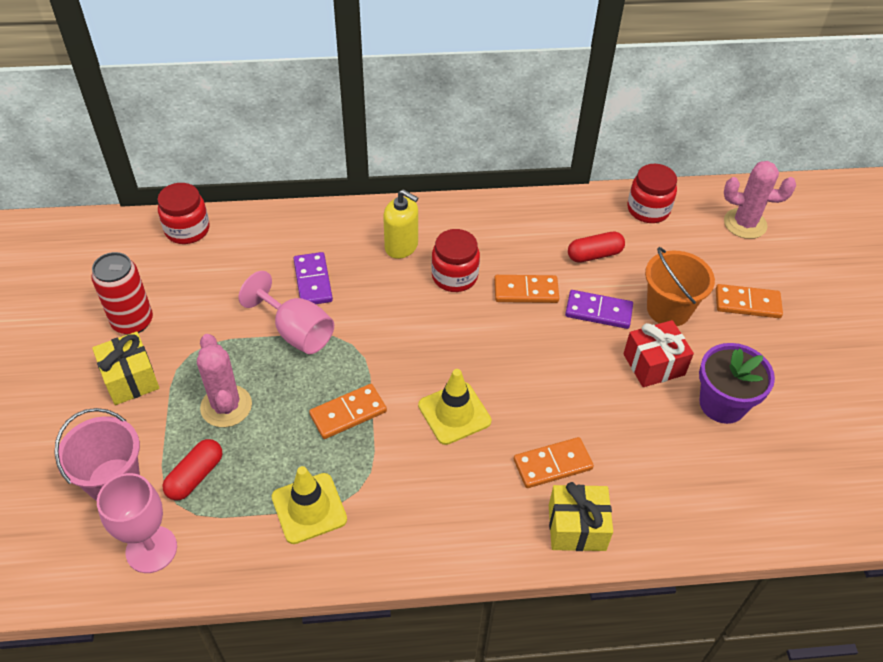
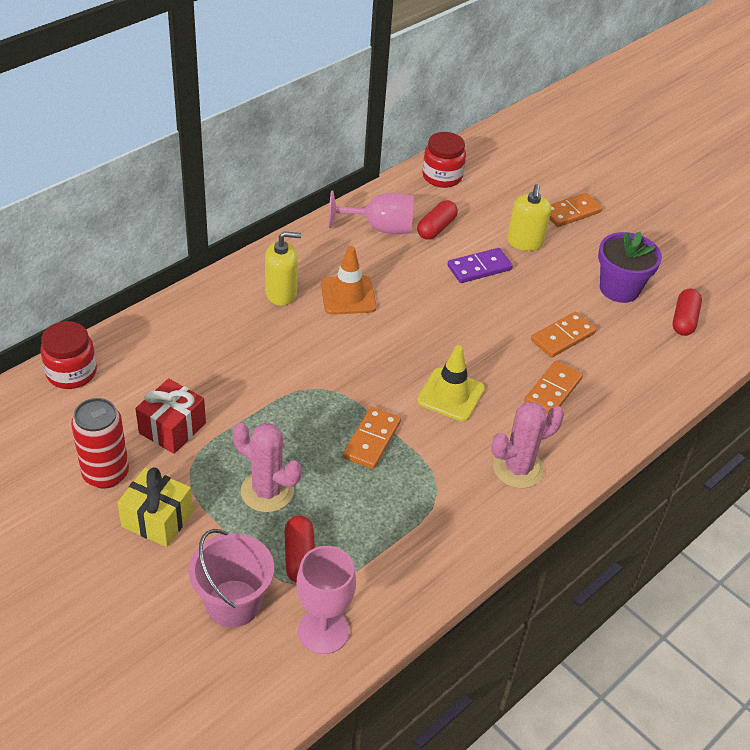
camera: 40 degrees left, 5 degrees down
(296, 332) = (264, 403): pink goblet -> pink goblet (380, 228)
(309, 508) = (414, 524): yellow traffic cone -> none
(313, 281) = (235, 357): purple domino -> none
(454, 276) = (348, 295): red jar -> orange traffic cone
(526, 291) = (413, 279): orange domino -> orange domino (562, 337)
(577, 527) = (608, 422): yellow gift -> none
(654, 364) = (552, 286): red gift -> red gift (172, 428)
(668, 309) = (525, 242): orange bucket -> yellow soap dispenser
(745, 224) = (517, 156): pink cactus -> pink cactus (518, 468)
(762, 473) = (684, 320): none -> red capsule

